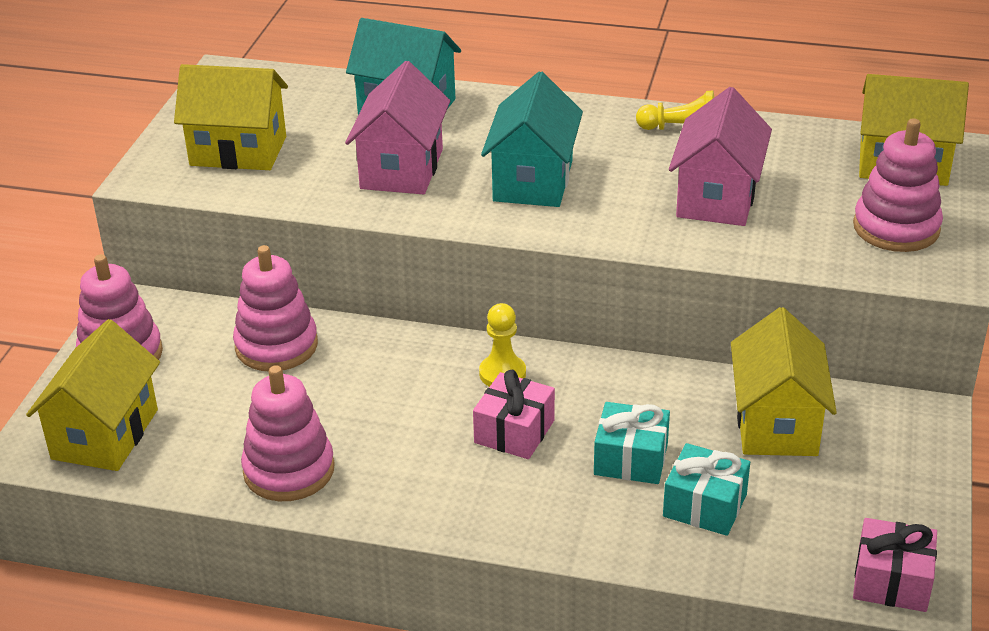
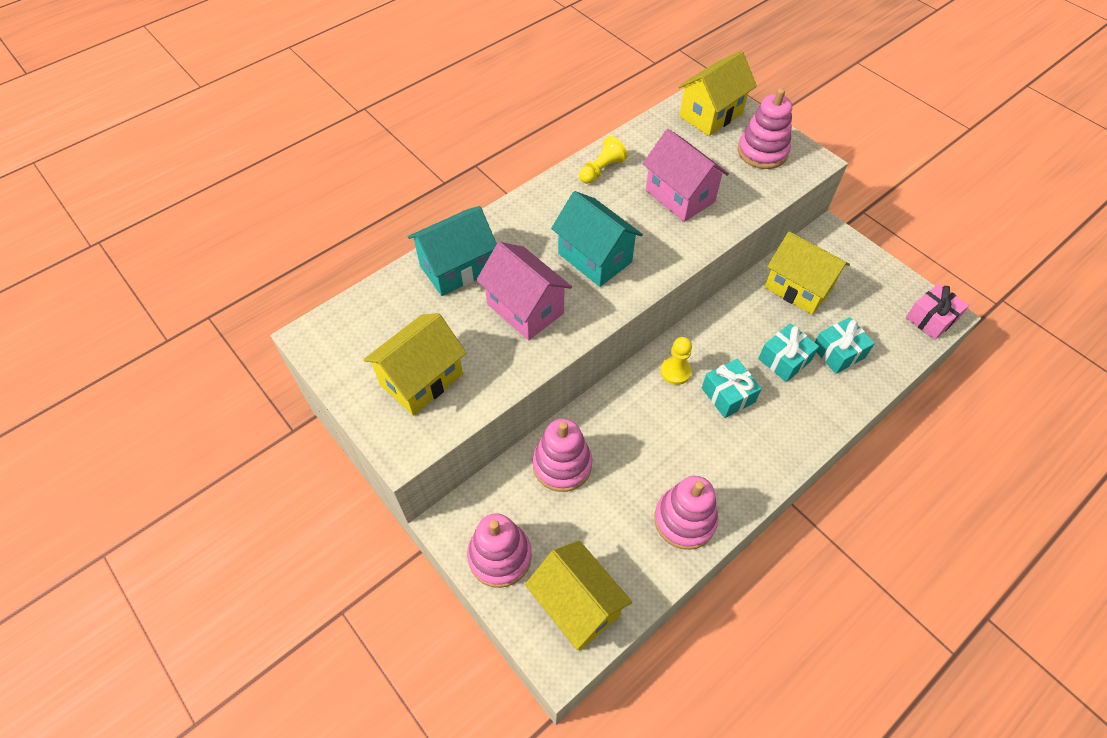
camera: 55 degrees left, 20 degrees up
(514, 431) = (728, 395): pink gift -> turquoise gift

